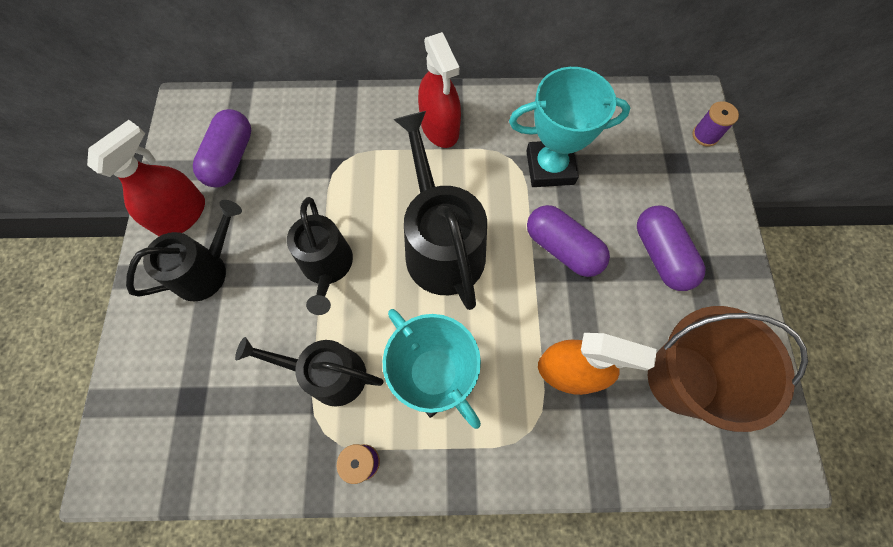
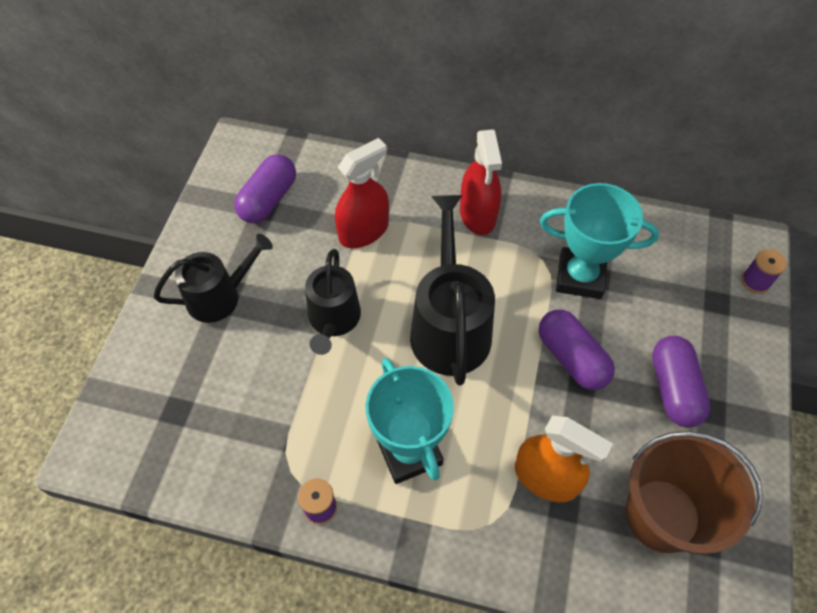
camera: 15 degrees right, 10 degrees down
(181, 215) = (210, 241): red spray bottle -> red spray bottle (363, 231)
(329, 374) = (309, 419): black watering can -> none

